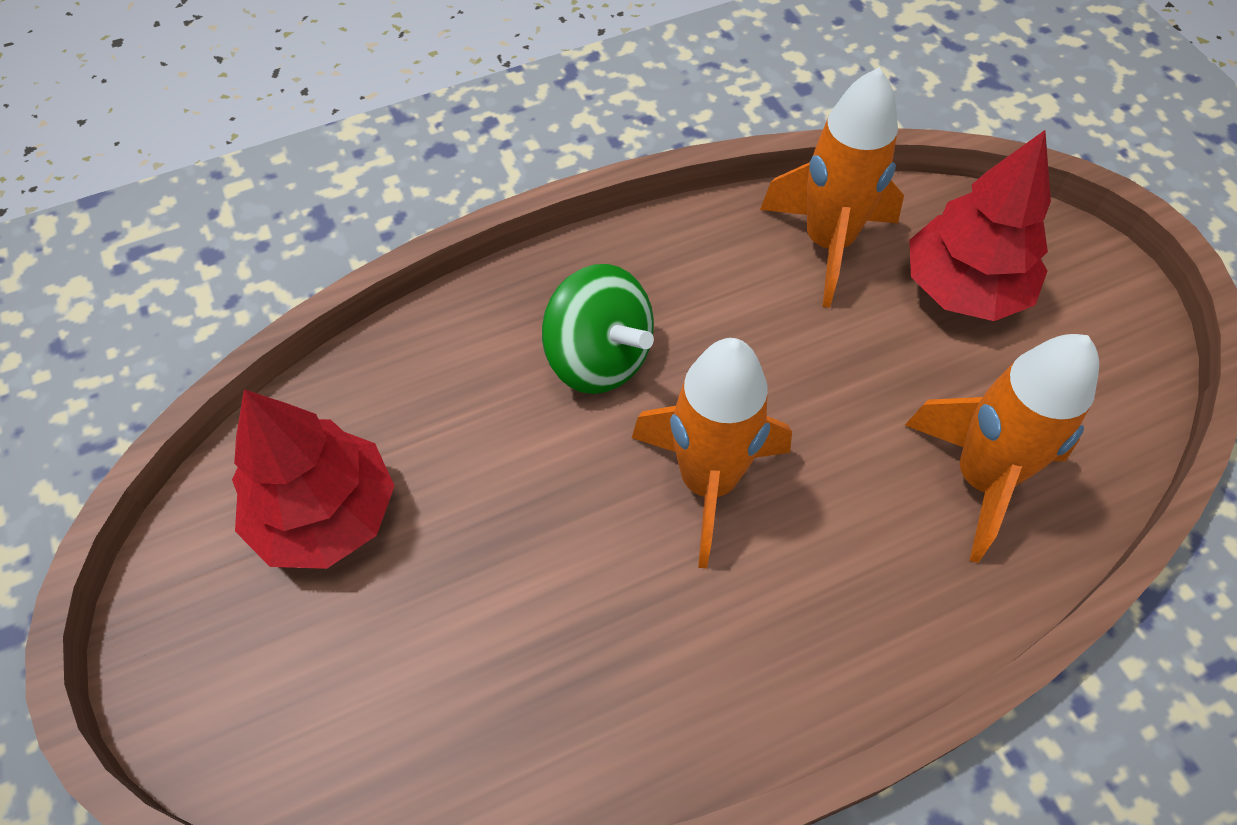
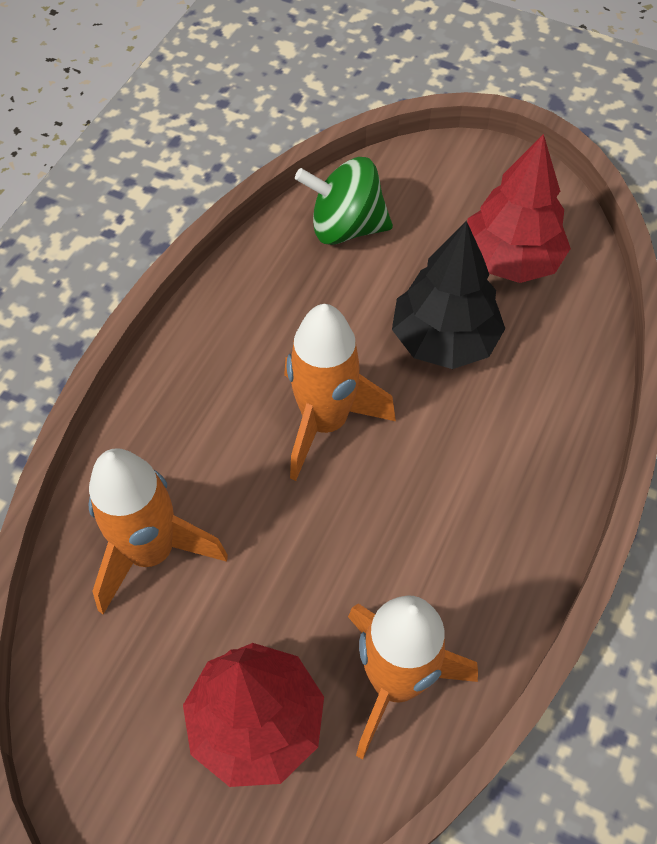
camera: 140 degrees right, 0 degrees up
(500, 478) = (444, 339): none -> black tree
(599, 358) = (466, 451): green spinning top -> green spinning top (345, 228)

